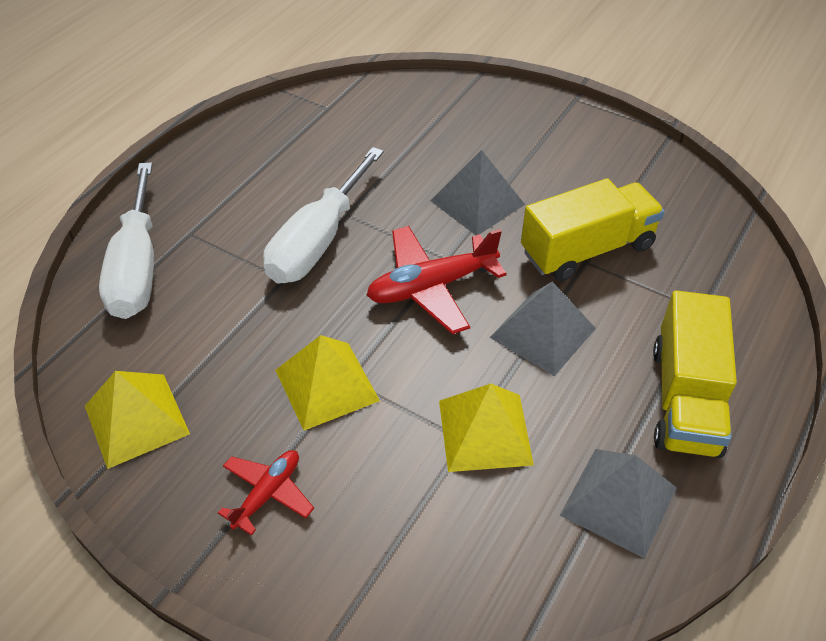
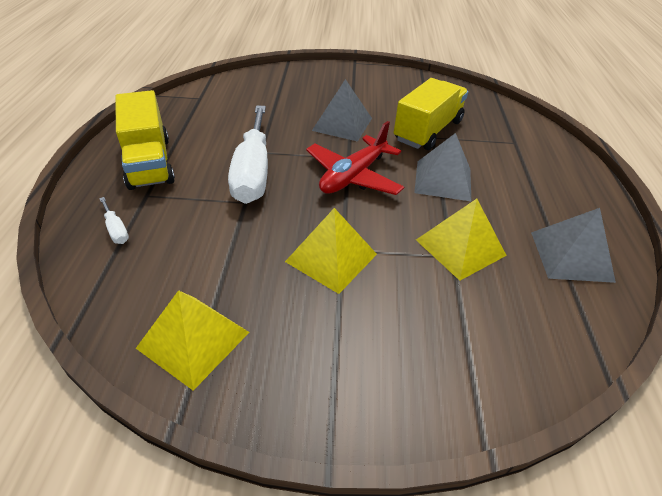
camera: 30 degrees left, 5 degrees down
(137, 267) = (116, 230): white screwdriver -> white screwdriver, size x0.40
(267, 493) = (347, 349): red plane -> none
(685, 399) = (550, 188): yellow truck -> yellow truck (149, 162)

